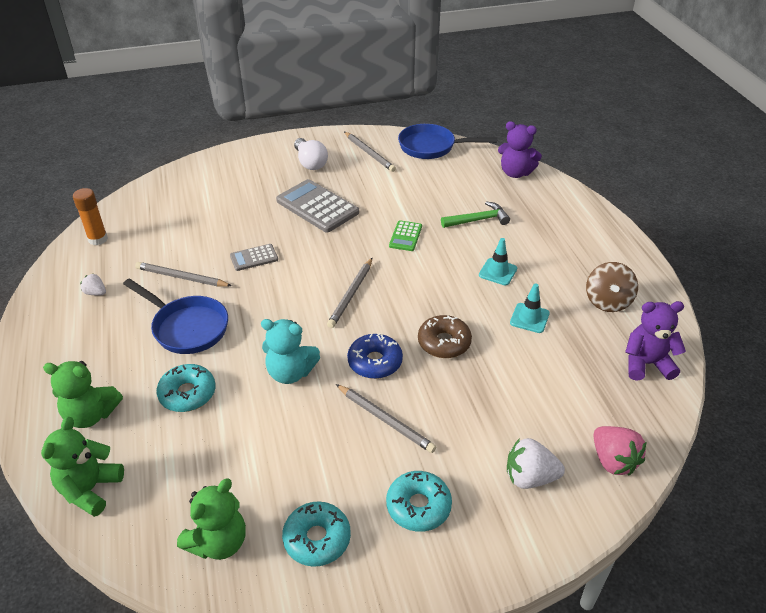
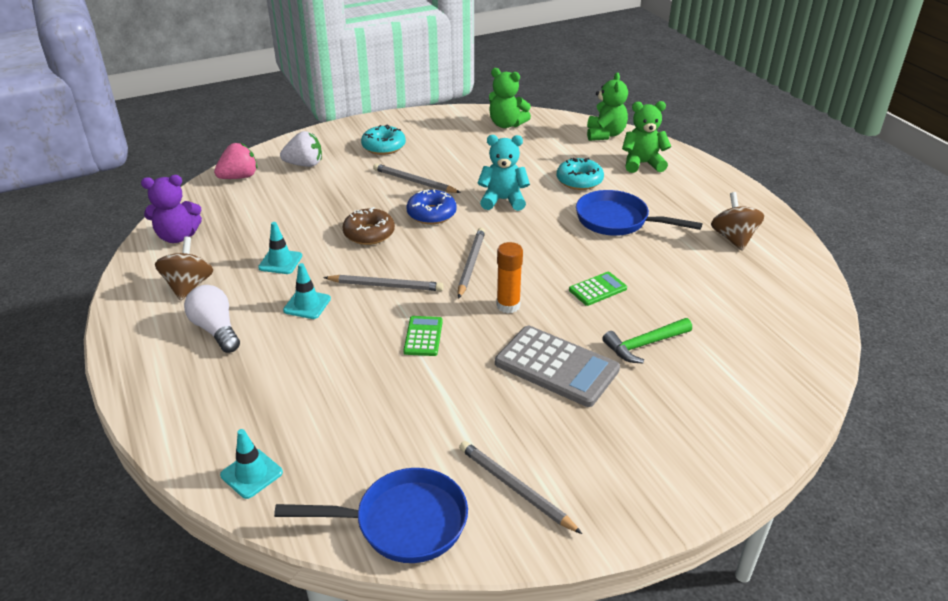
camera: 170 degrees right, 5 degrees down
(96, 293) = (733, 238): white strawberry -> brown spinning top
(98, 239) = (796, 290): orange glue stick -> orange glue stick (508, 305)
(182, 277) = (660, 261): grey pencil -> grey pencil (385, 286)
(218, 542) = (506, 124): green teddy bear -> green teddy bear turned 90 degrees counterclockwise
(254, 258) = (597, 289): grey calculator -> green calculator
(310, 163) = (608, 451): white light bulb -> white light bulb (216, 329)
(317, 539) = (446, 130): turquoise donut -> none
(478, 220) = (325, 372): green hammer -> green hammer (644, 345)
(515, 173) = (251, 474): purple teddy bear -> turquoise traffic cone
(613, 461) = (239, 177): pink strawberry -> pink strawberry turned 90 degrees clockwise

